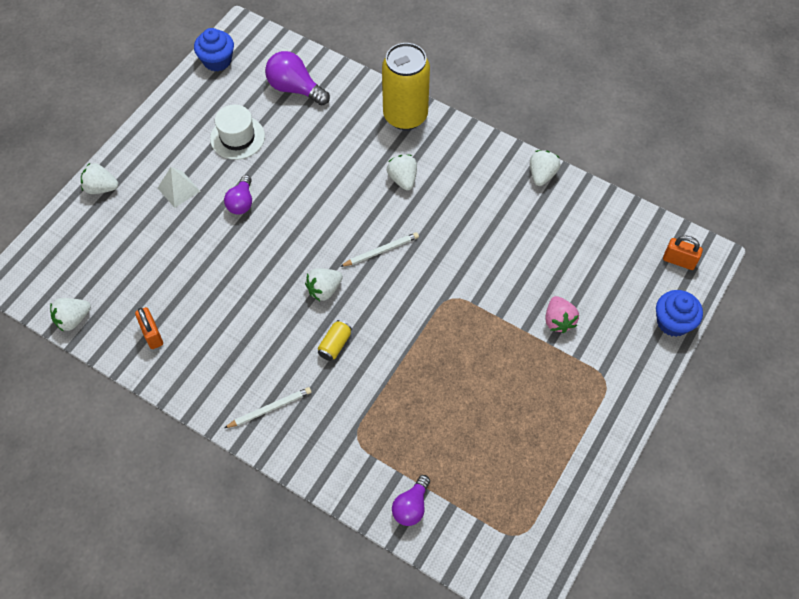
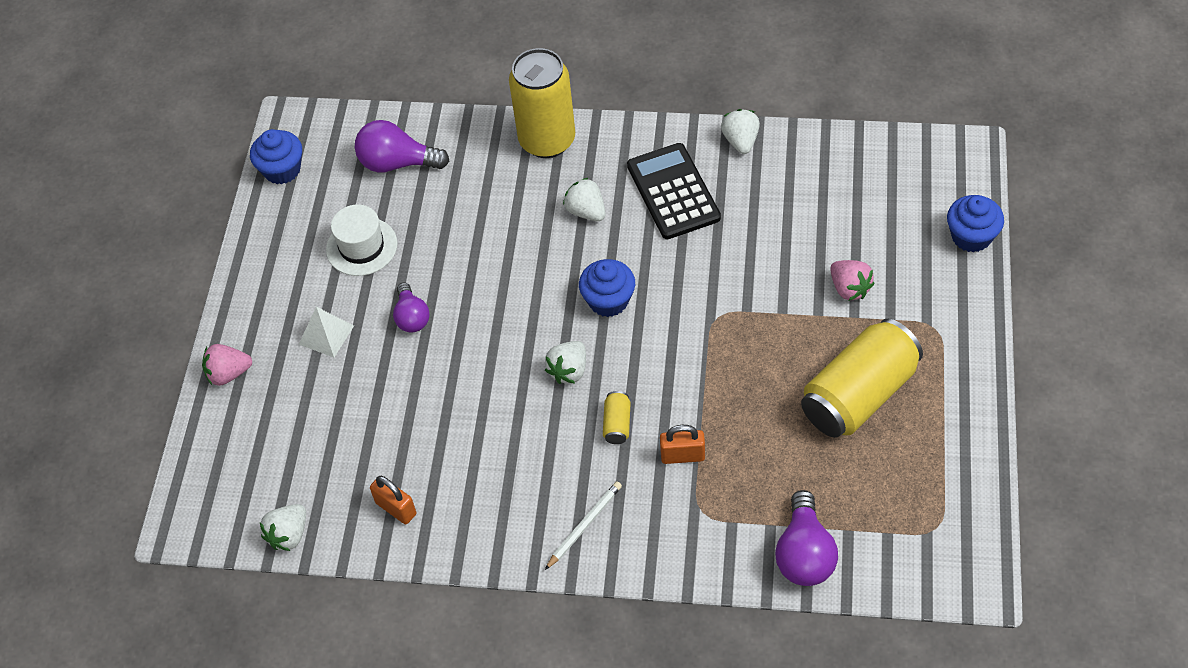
camera: 20 degrees left, 5 degrees down
(101, 188) = (229, 373): white strawberry -> pink strawberry
(381, 251) = (608, 300): white pencil -> blue cupcake
(411, 506) = (804, 554): purple light bulb -> purple light bulb, size x1.54
(472, 191) = (673, 192): none -> black calculator
(519, 404) = (859, 395): none -> yellow can
(679, 261) = (941, 170): orange padlock -> orange padlock (682, 456)

